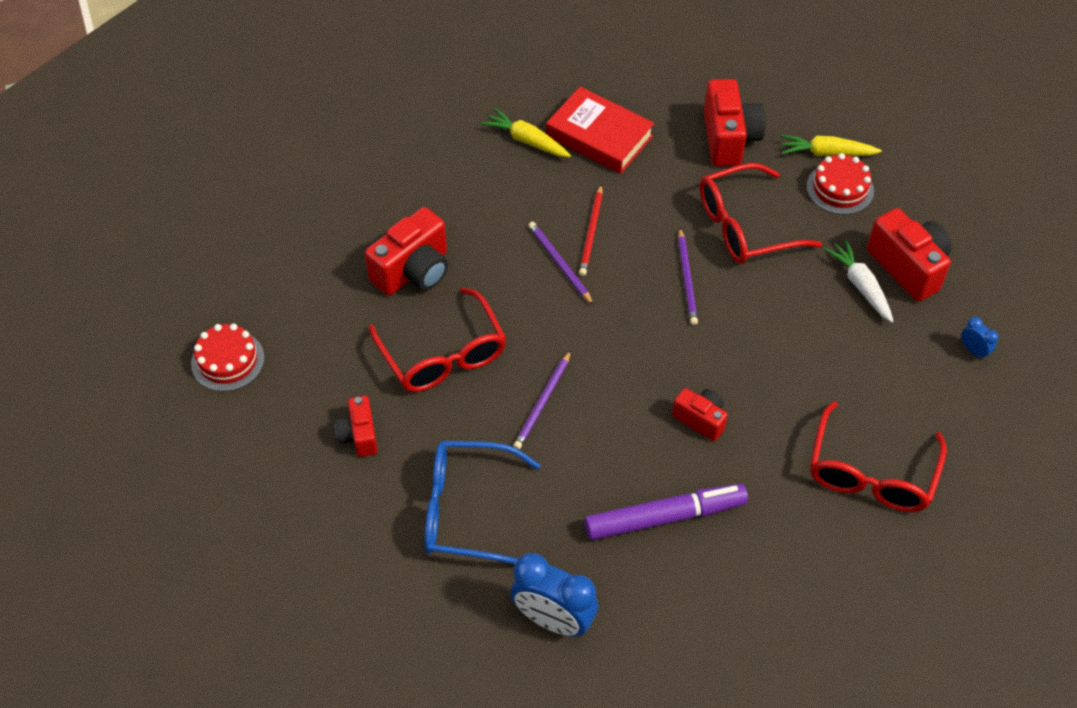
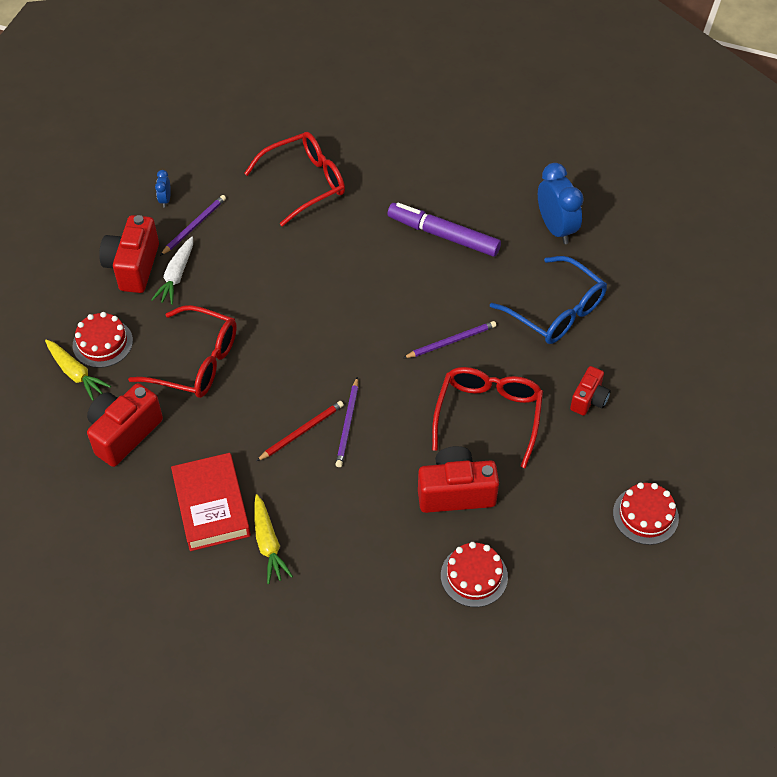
camera: 140 degrees left, 0 degrees up
(342, 220) = (474, 576): none -> red cake
(687, 279) = (276, 354): purple pencil -> purple pencil (194, 226)
(700, 419) = (366, 269): red camera -> none

